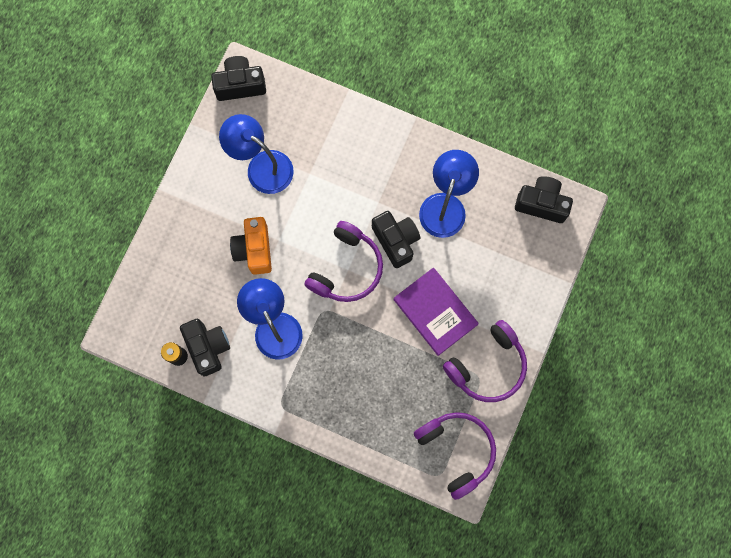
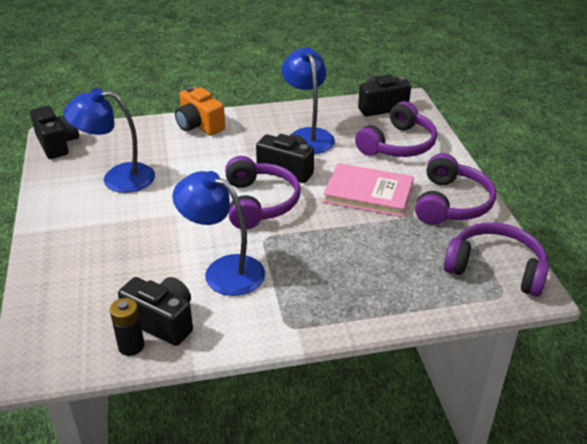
camera: 35 degrees left, 40 degrees down
(240, 85) = (57, 144): black camera -> black camera turned 105 degrees clockwise
(254, 250) = (155, 230): orange camera -> orange camera (199, 125)
(435, 312) = (368, 193): purple book -> pink book
(510, 267) = (398, 145): none -> purple headphones

